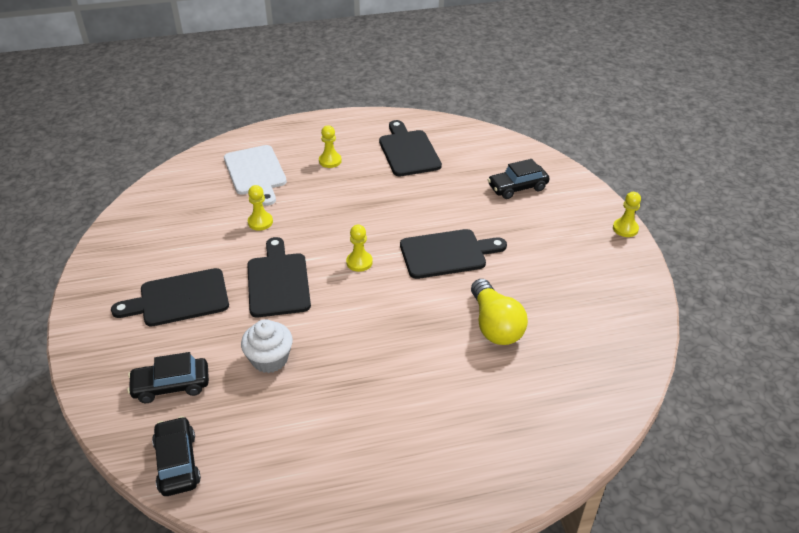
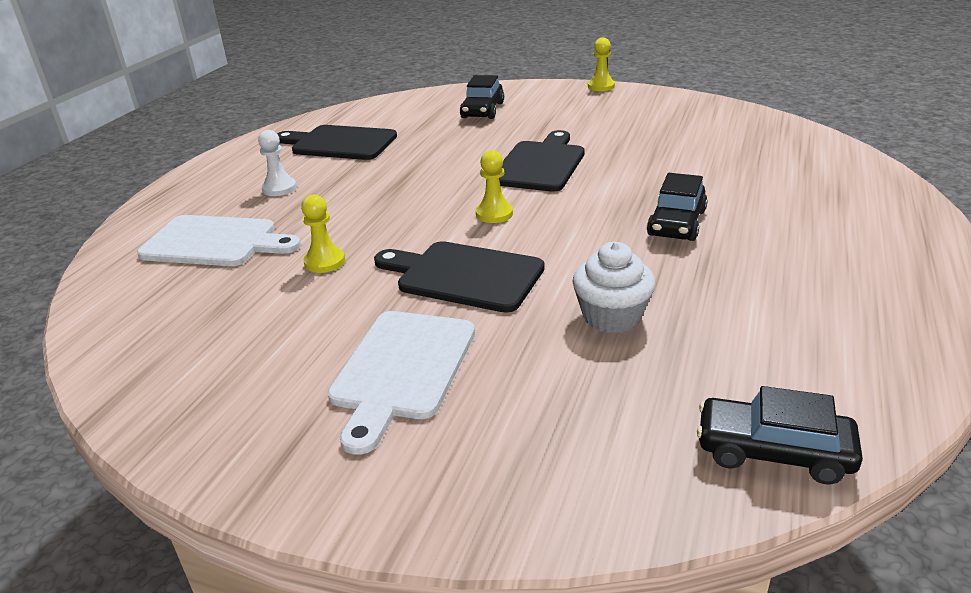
camera: 55 degrees left, 10 degrees down
(171, 386) = (595, 421): black car -> black car (677, 223)
(179, 299) = (401, 370): black cutting board -> white cutting board
(330, 161) = (279, 188): yellow pawn -> white pawn
(495, 325) = (677, 168): yellow light bulb -> none

